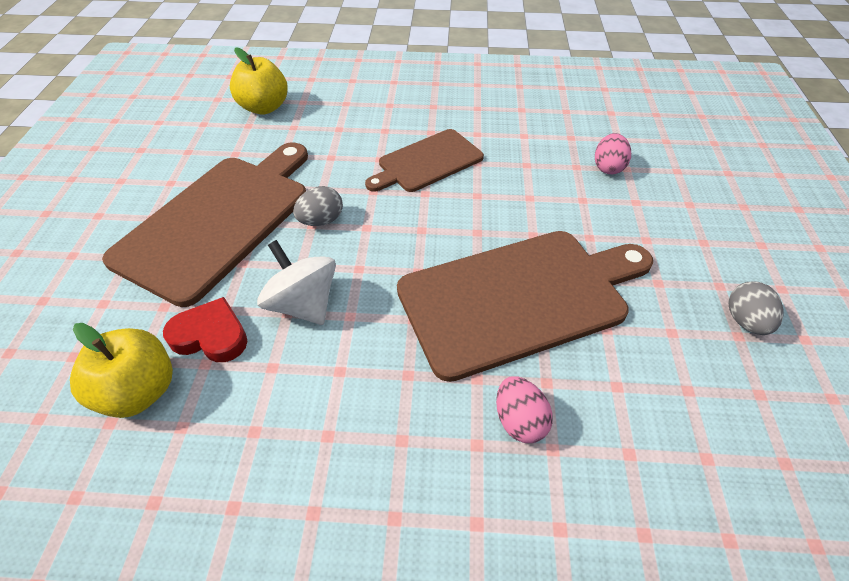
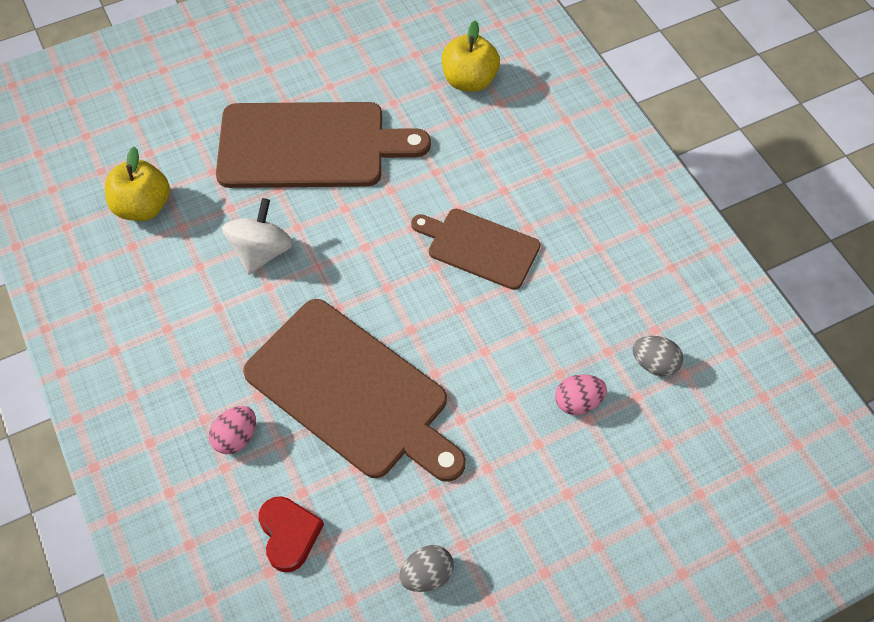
camera: 60 degrees right, 10 degrees up
(210, 335) = (204, 214): red heart -> red heart (289, 534)
(321, 221) = (352, 212): grey egg -> grey egg (654, 364)

